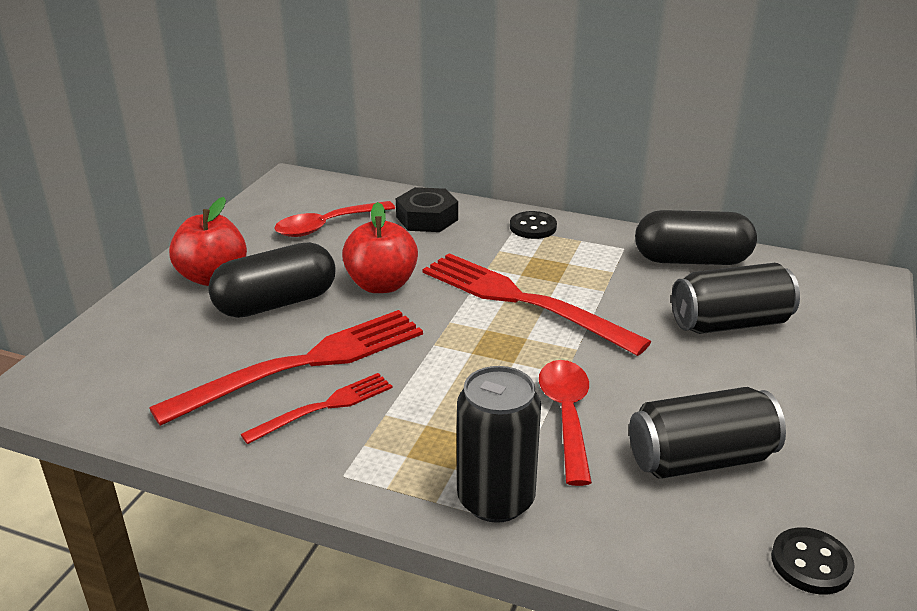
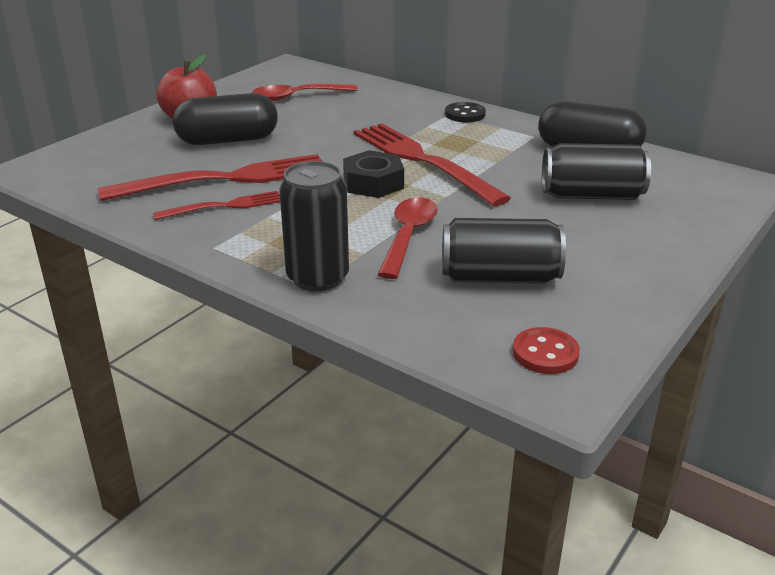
camera: 15 degrees right, 0 degrees up
(381, 285) = (316, 138): red apple -> none
(427, 218) = (380, 100): black nut -> black nut (373, 183)
(811, 563) = (545, 353): black button -> red button

